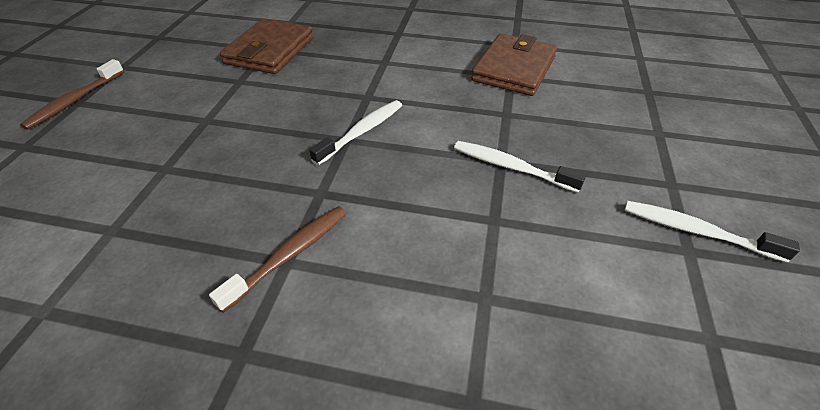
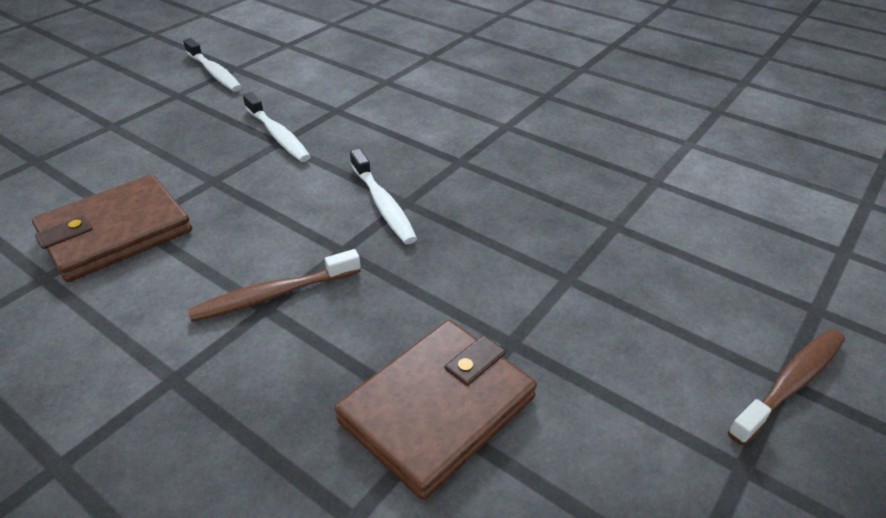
camera: 155 degrees left, 5 degrees down
(290, 255) = (502, 128): brown toothbrush -> brown toothbrush (273, 295)
(362, 132) = (383, 204): white toothbrush -> white toothbrush turned 90 degrees counterclockwise

